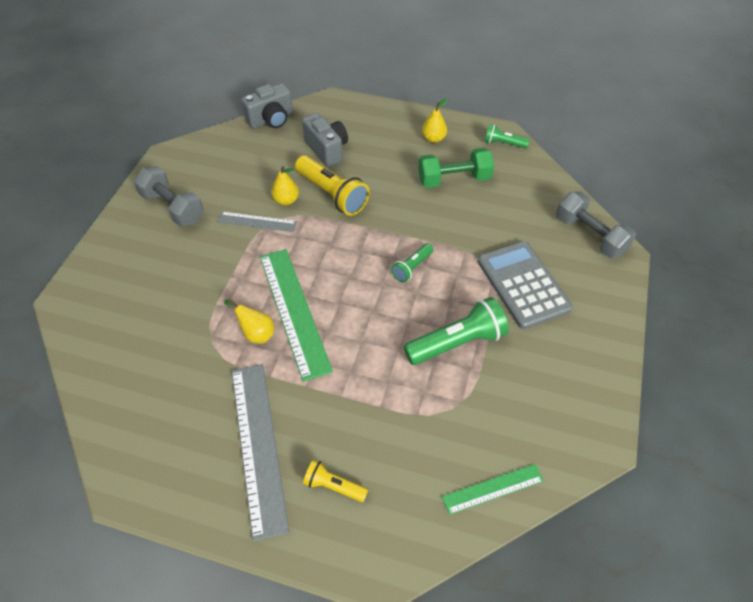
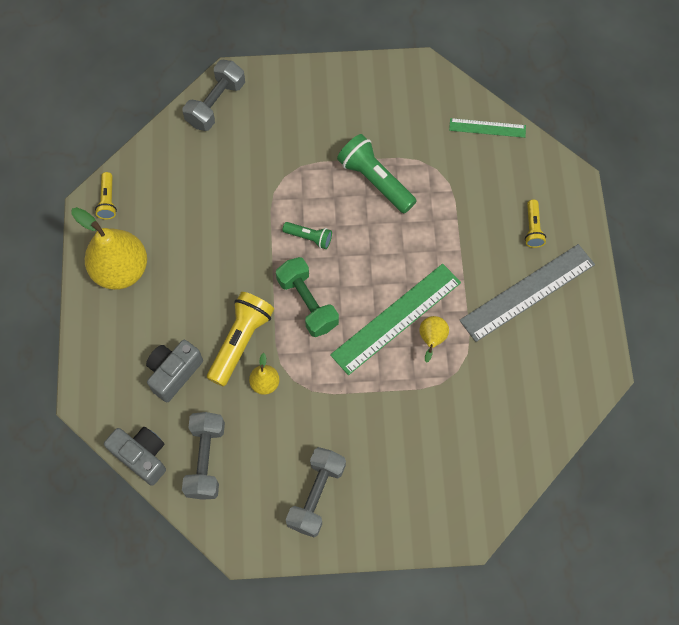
camera: 110 degrees left, 15 degrees up
(246, 152) = (206, 459): none -> grey dumbbell
(257, 221) = (304, 399): grey ruler -> none
(433, 139) = (121, 270): yellow pear -> yellow pear, size x2.10
(454, 179) = (179, 233): green dumbbell -> green dumbbell (307, 303)
(493, 489) = (487, 128): green ruler -> green ruler turned 45 degrees counterclockwise
(503, 143) = (108, 200): green flashlight -> yellow flashlight
(523, 284) = (294, 145): grey calculator -> none

